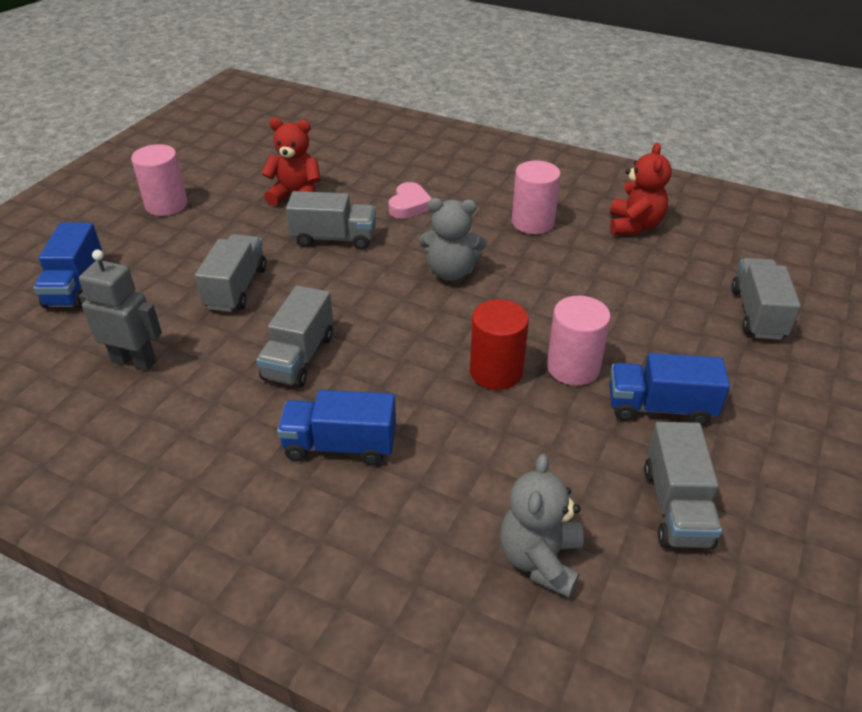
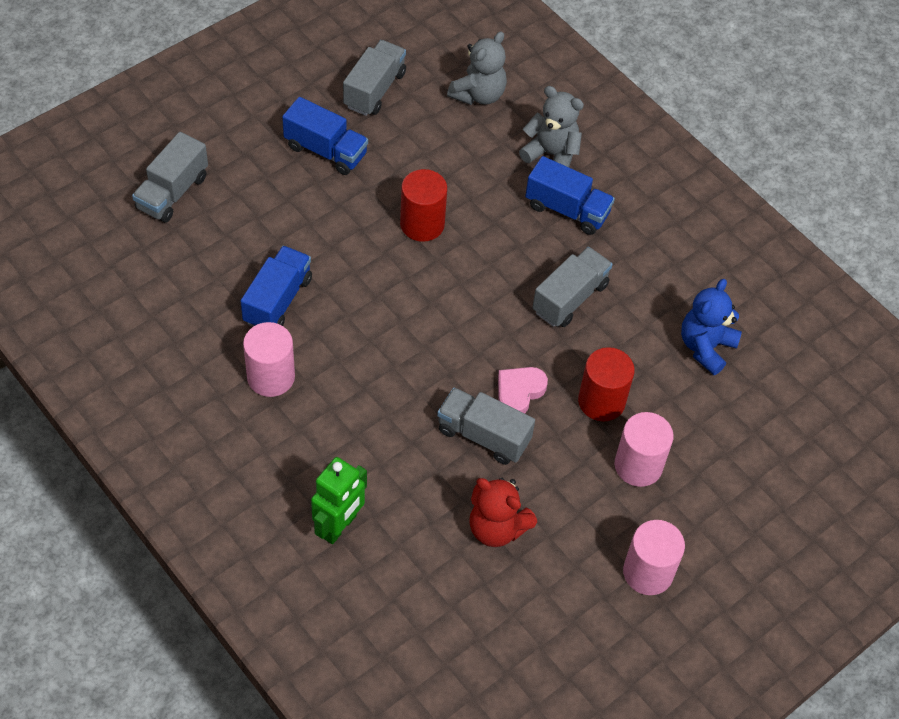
camera: 160 degrees left, 15 degrees up
(76, 286) = (754, 466): blue truck -> blue truck (278, 300)
(134, 361) = (705, 347): grey robot -> blue teddy bear
(236, 288) = (601, 401): grey truck -> red cylinder
(409, 205) = (380, 458): pink heart -> pink heart (519, 392)
(413, 168) = (339, 526): none -> green robot
(451, 272) = (394, 342): grey teddy bear -> grey teddy bear (551, 154)
(573, 367) = (361, 204): pink cylinder -> pink cylinder (638, 465)
(634, 226) = (175, 331): red teddy bear -> none

